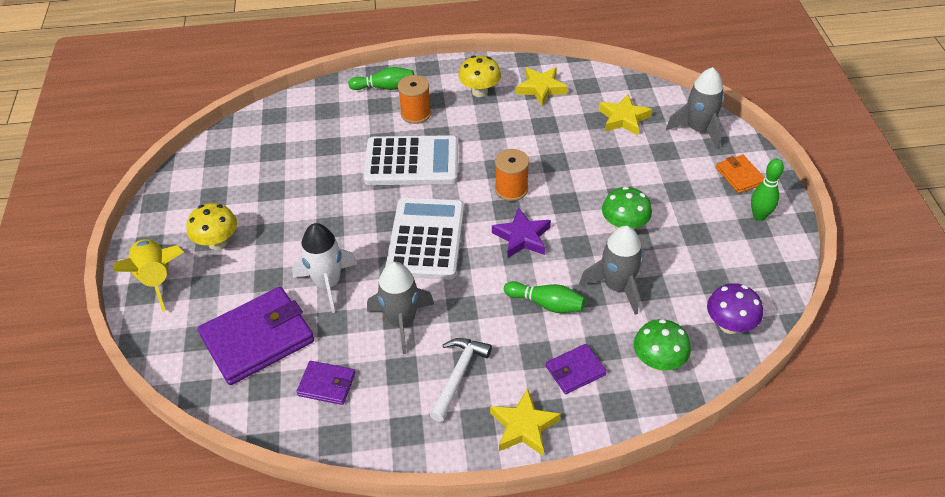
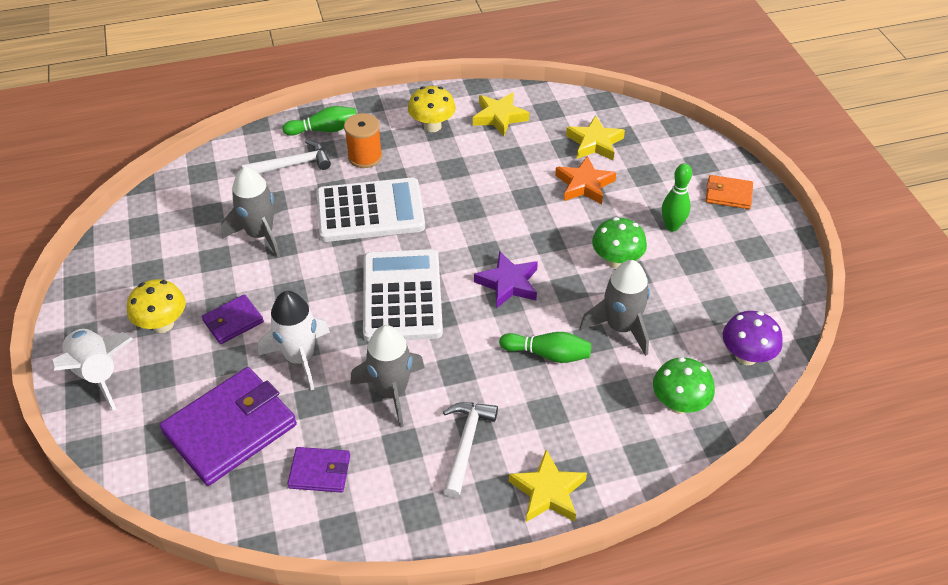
camera: 10 degrees left, 0 degrees up
(157, 279) = (98, 373): yellow rocket -> white rocket
(352, 115) = (292, 165): none -> white hammer
(511, 189) = (487, 232): orange spool -> none
(575, 370) = (592, 424): purple wallet -> purple wallet (233, 321)
(607, 155) = (584, 185): none -> orange star
(698, 130) = (676, 148): grey rocket -> grey rocket (260, 234)
(740, 176) = (728, 194): orange wallet -> orange wallet turned 45 degrees counterclockwise
(759, 216) = (756, 235): green bowling pin -> green bowling pin (672, 226)

